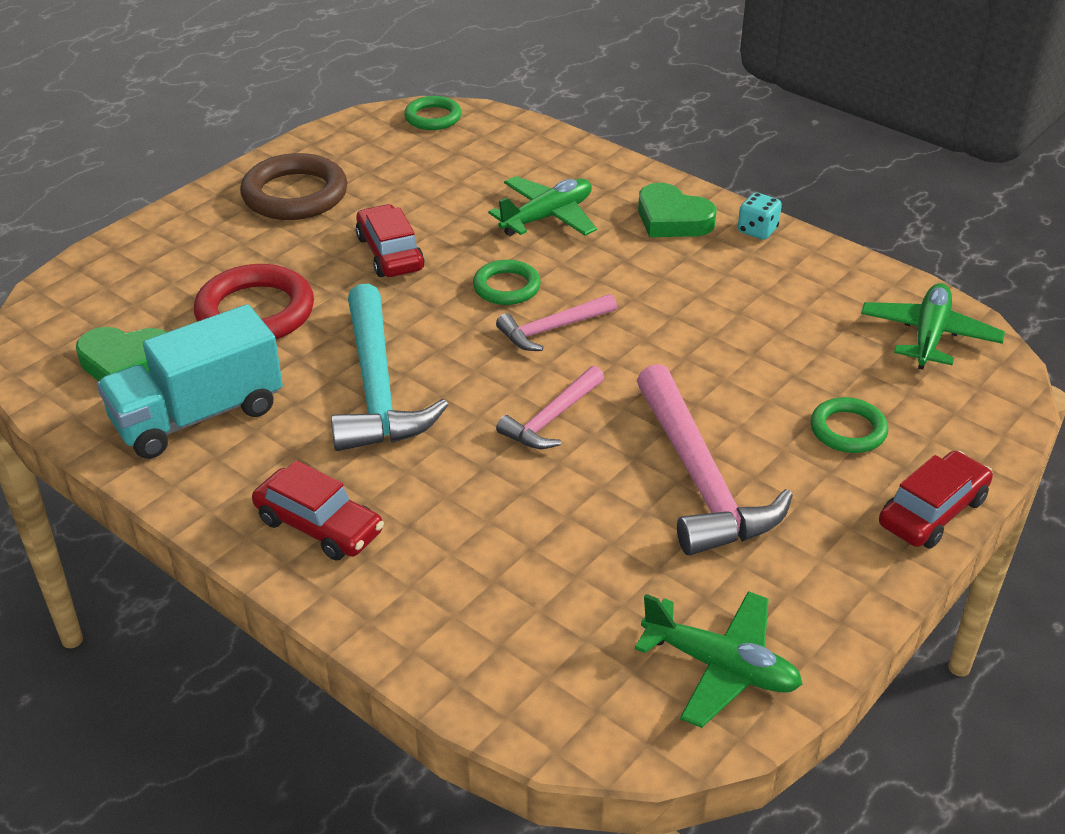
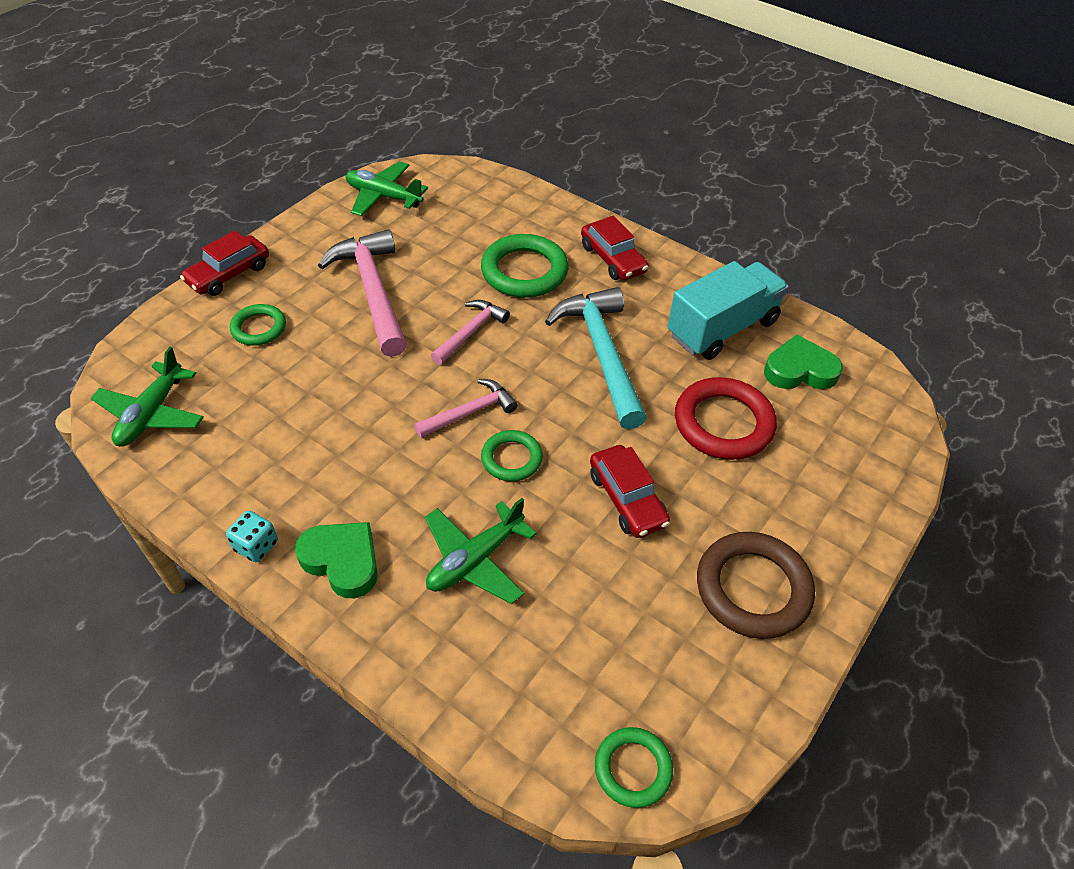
camera: 175 degrees right, 10 degrees up
(319, 526) = (612, 259): red car -> red car turned 150 degrees counterclockwise
(466, 507) = (524, 271): none -> green ring

